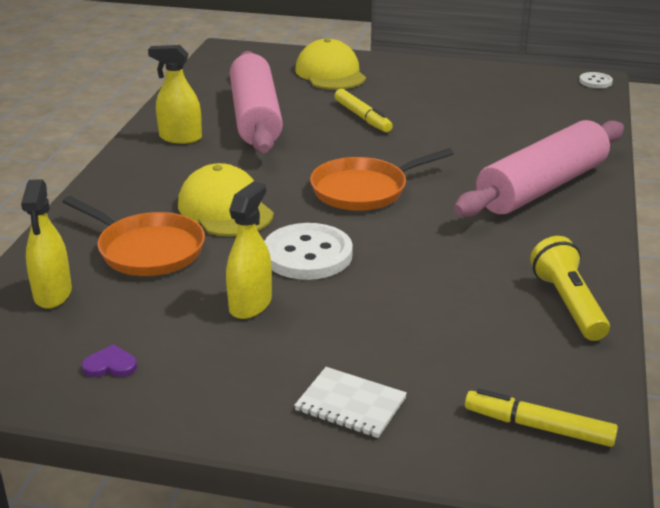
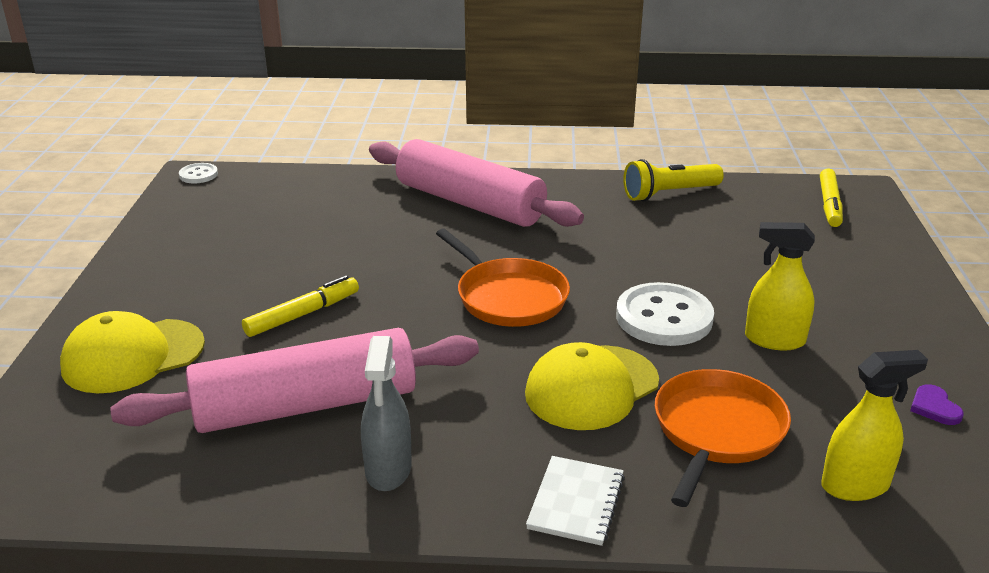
camera: 100 degrees left, 0 degrees up
(180, 138) = (388, 469): yellow spray bottle -> grey spray bottle
(350, 405) = (871, 274): white notebook -> white notebook (576, 502)

